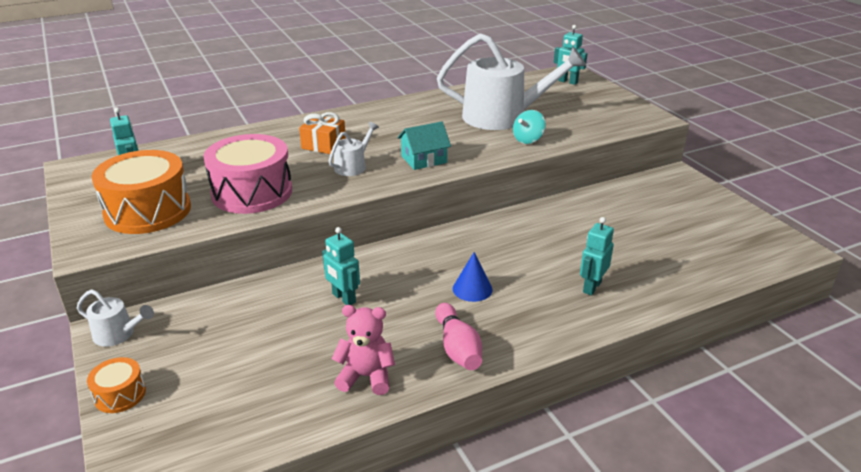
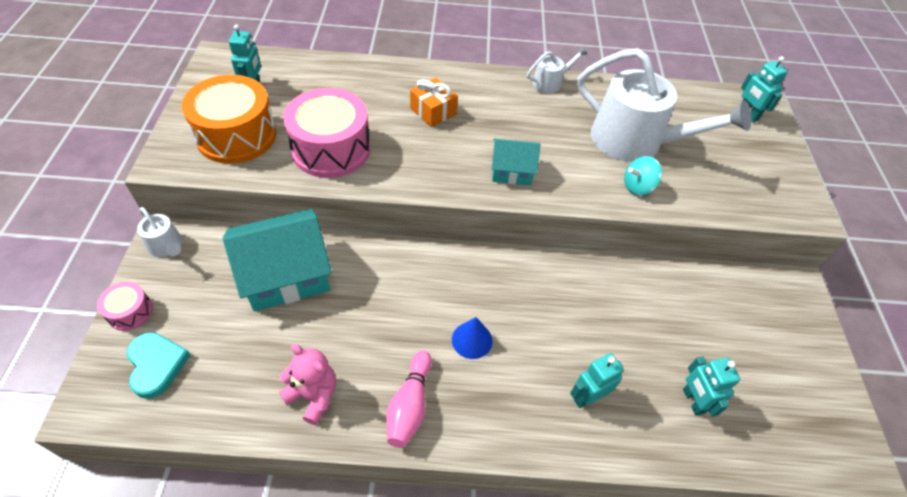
camera: 25 degrees right, 20 degrees up
(120, 394) = (130, 312): orange drum -> pink drum
(186, 420) = (156, 365): none -> turquoise heart
(265, 309) = (286, 274): none -> turquoise house
(343, 298) = (355, 294): turquoise robot -> turquoise robot (693, 401)
(353, 166) = (439, 152): white watering can -> white watering can (550, 82)

